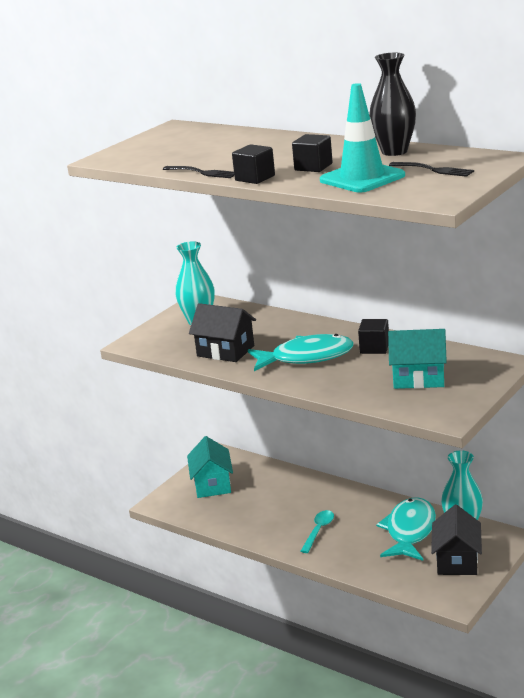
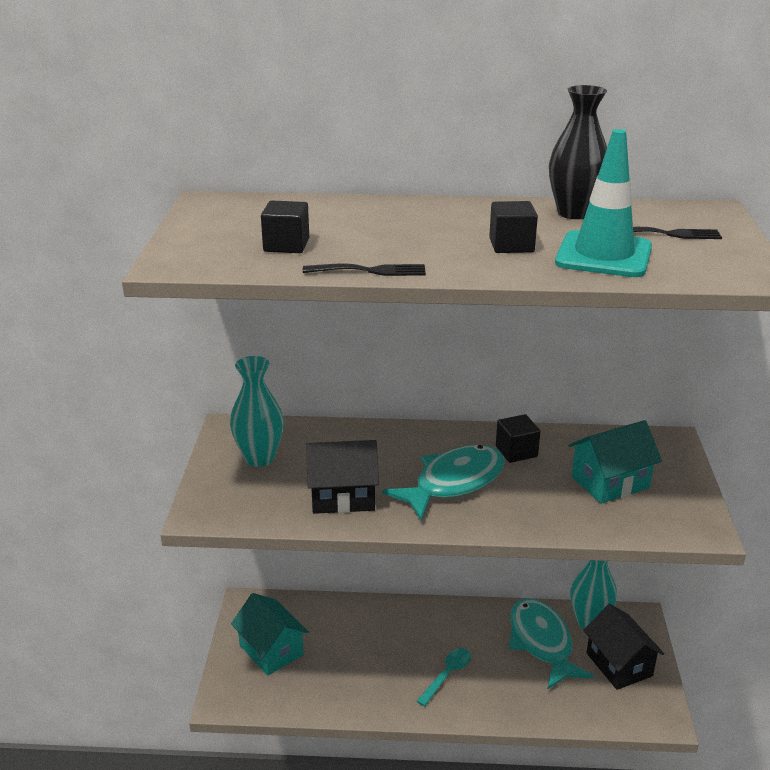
camera: 35 degrees left, 5 degrees up
(255, 178) = (461, 271): black cube -> black cube (286, 245)
(318, 531) = (447, 675): turquoise spoon -> turquoise spoon turned 45 degrees clockwise

